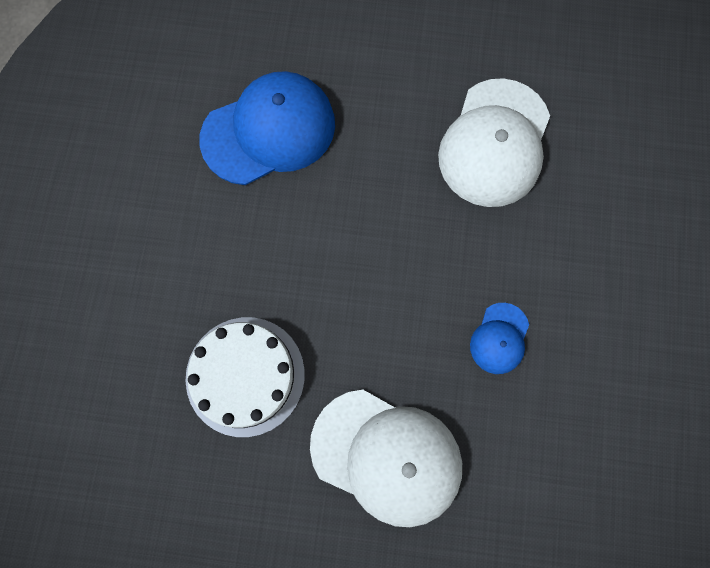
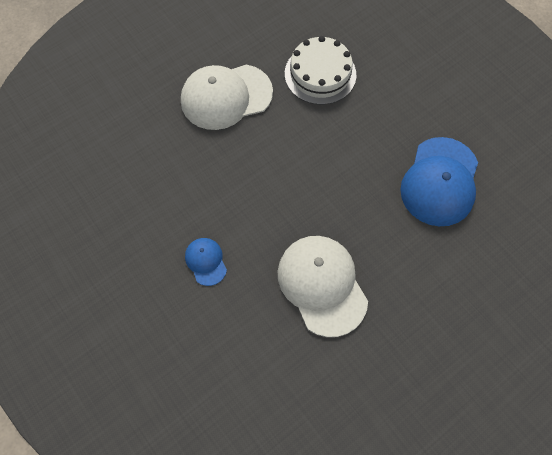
camera: 135 degrees right, 10 degrees down
(499, 338) = (222, 187): blue cap -> blue cap (206, 261)

